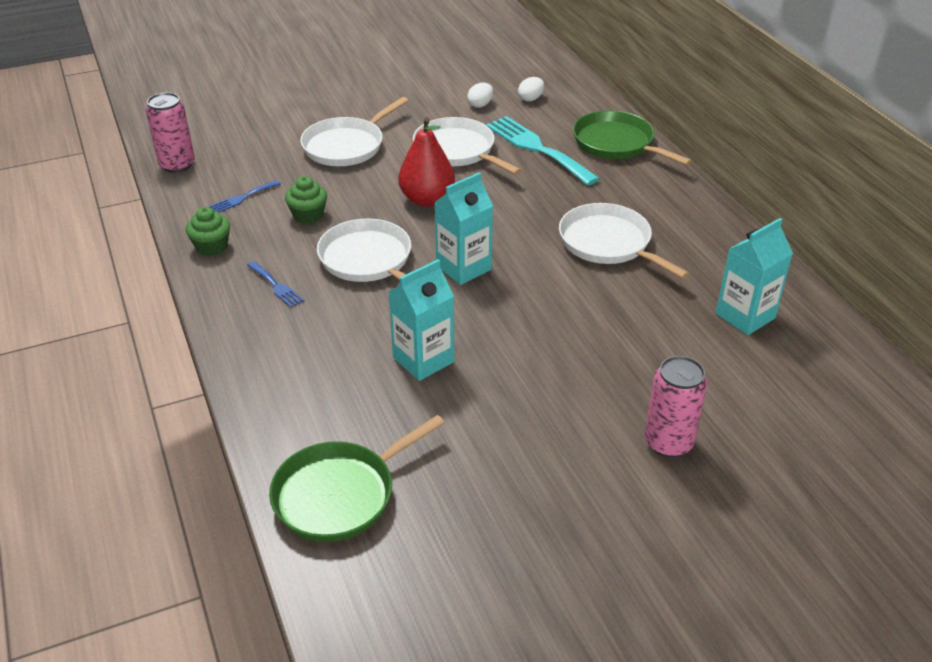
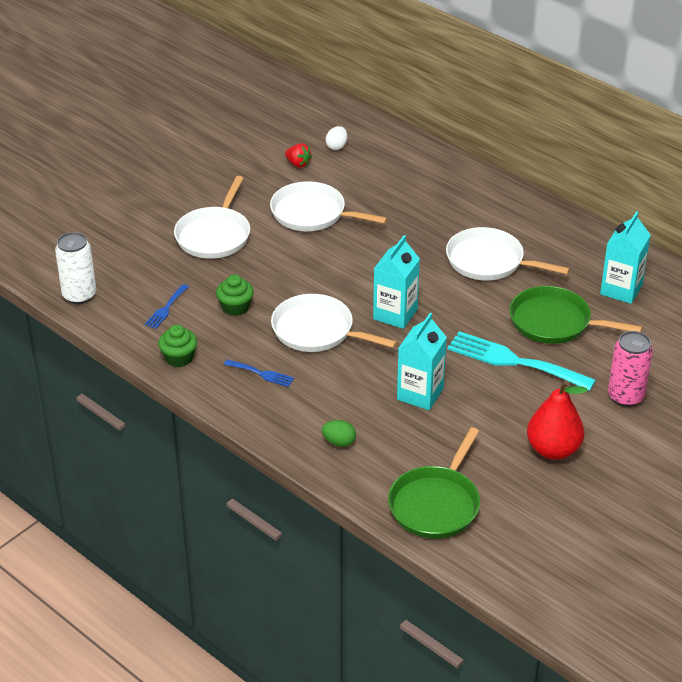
camera: 25 degrees left, 0 degrees up
(177, 165) = (79, 295): pink can -> white can
(292, 383) = (339, 442): none -> green egg
(427, 199) = (321, 265): red pear -> red pear (553, 449)
(480, 105) = (298, 164): white egg -> red strawberry
(537, 148) = (376, 193): turquoise fork -> turquoise fork (513, 361)
(616, 143) = (436, 171): green pan -> green pan (554, 322)

